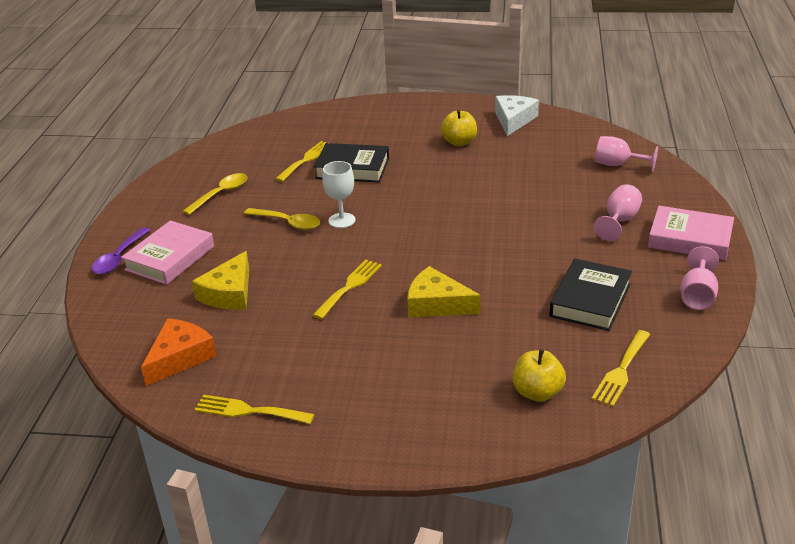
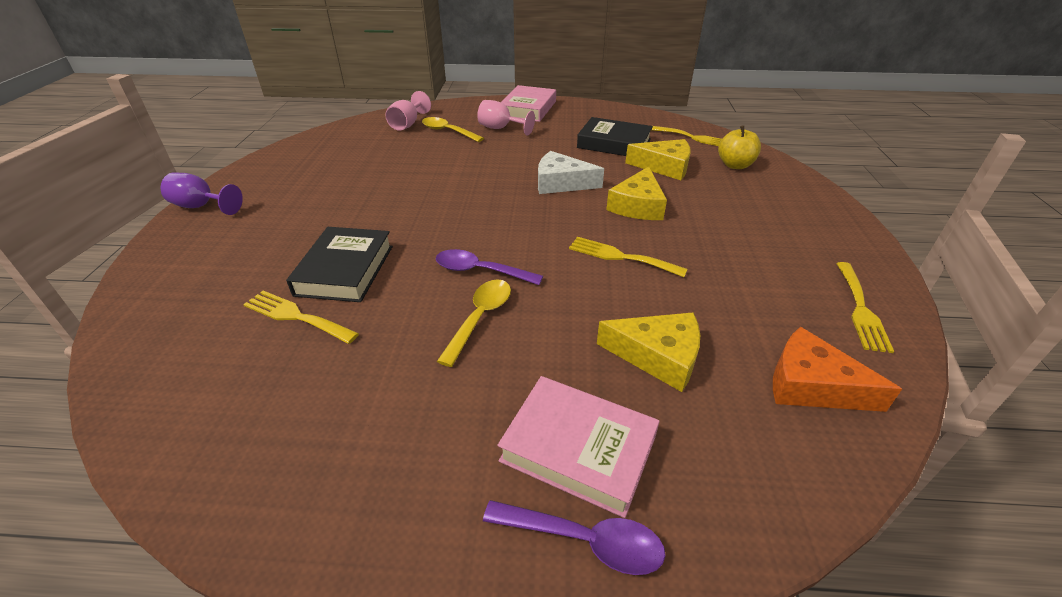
camera: 95 degrees left, 5 degrees up
(221, 194) = (372, 411): yellow spoon -> yellow spoon (447, 131)
(342, 220) = (480, 271): white goblet -> purple spoon
(443, 103) = (201, 206): none -> purple goblet
(459, 142) = (317, 196): yellow apple -> none
(513, 120) = (285, 165): white cheese -> white cheese (561, 183)
(527, 333) = (664, 167): none -> yellow cheese
(697, 296) = (600, 112): pink goblet -> none

